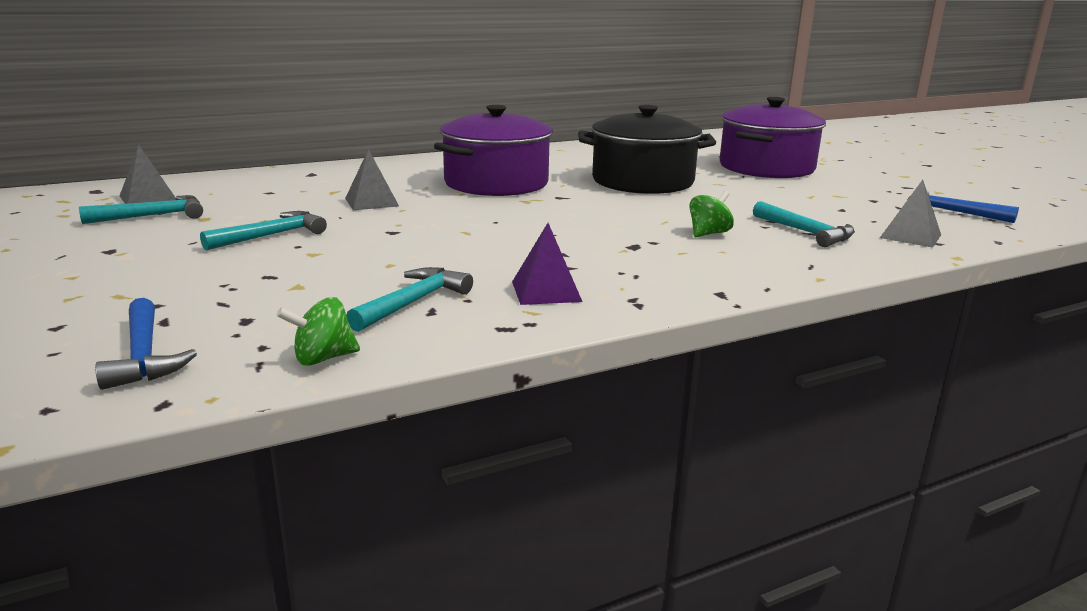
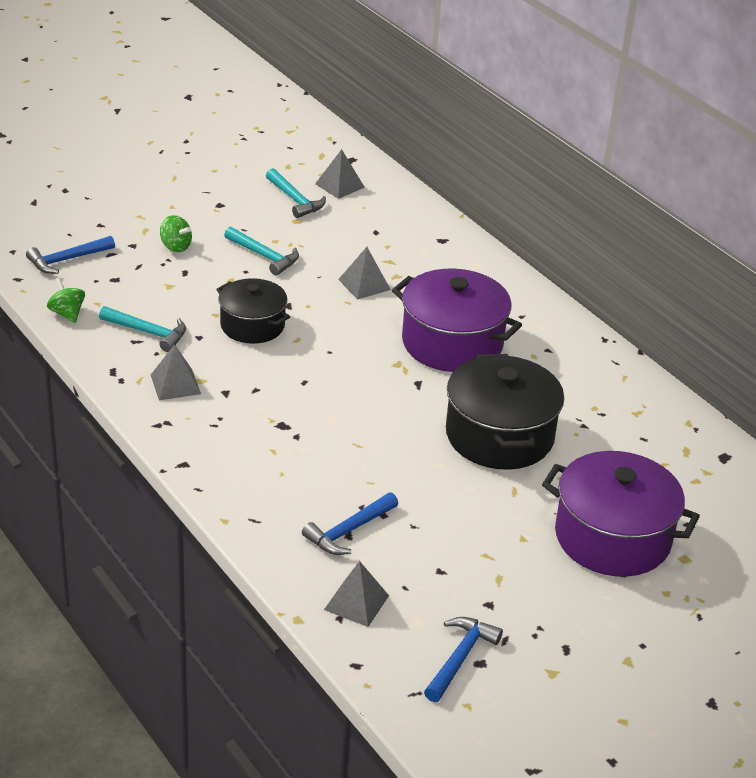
camera: 80 degrees right, 15 degrees up
(426, 248) = (252, 325): none -> black pot
(546, 291) = (175, 384): purple pyramid -> grey pyramid
(708, 233) = (327, 469): green spinning top -> green spinning top (175, 246)
(806, 232) = (349, 531): turquoise hammer -> blue hammer

